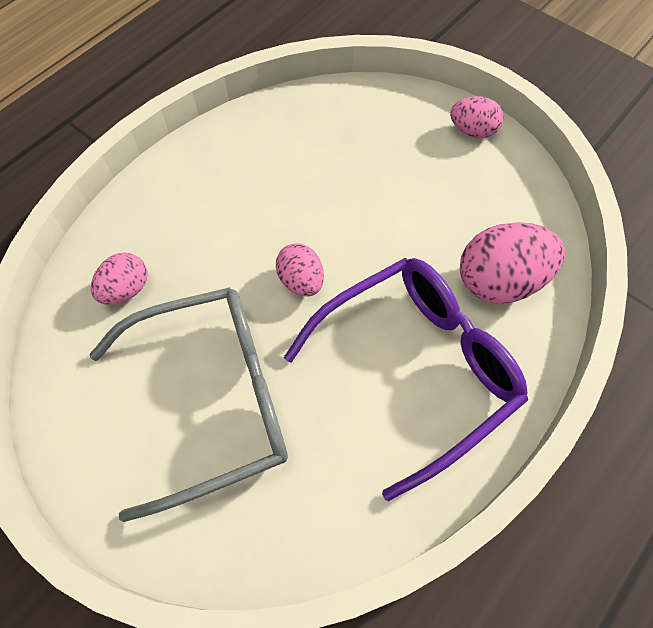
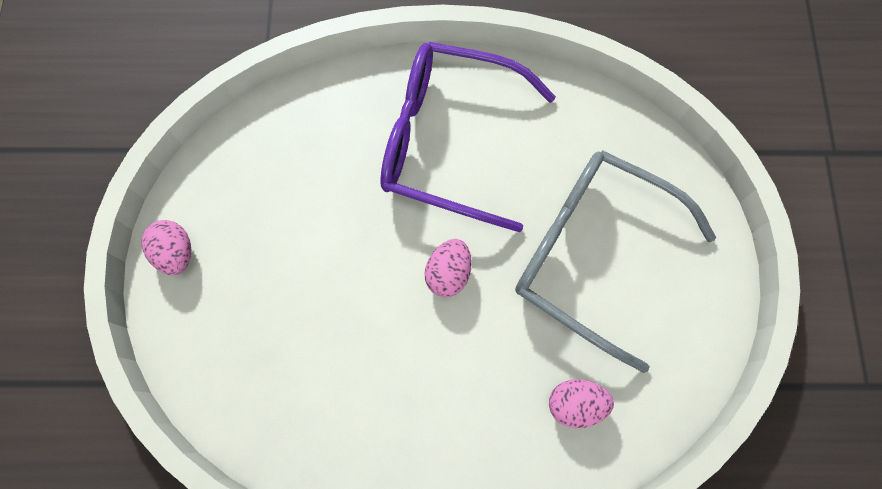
camera: 130 degrees left, 10 degrees up
(500, 281) = (327, 134): pink egg -> none

